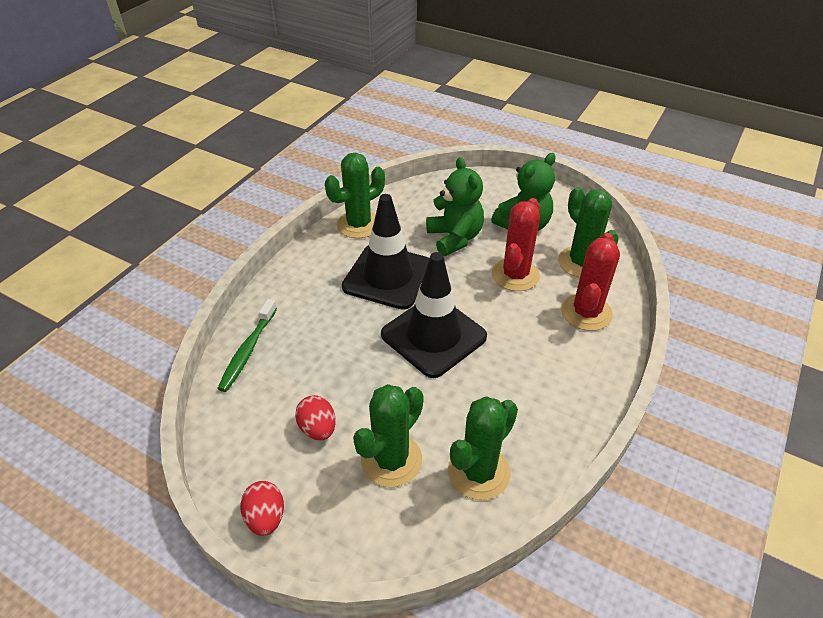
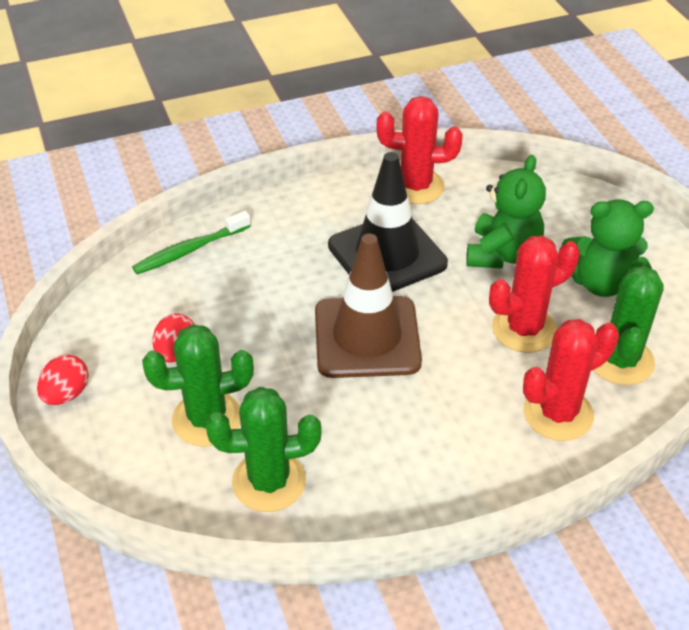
camera: 40 degrees right, 0 degrees up
(359, 224) = (416, 186): green cactus -> red cactus
(433, 336) = (367, 337): black traffic cone -> brown traffic cone

